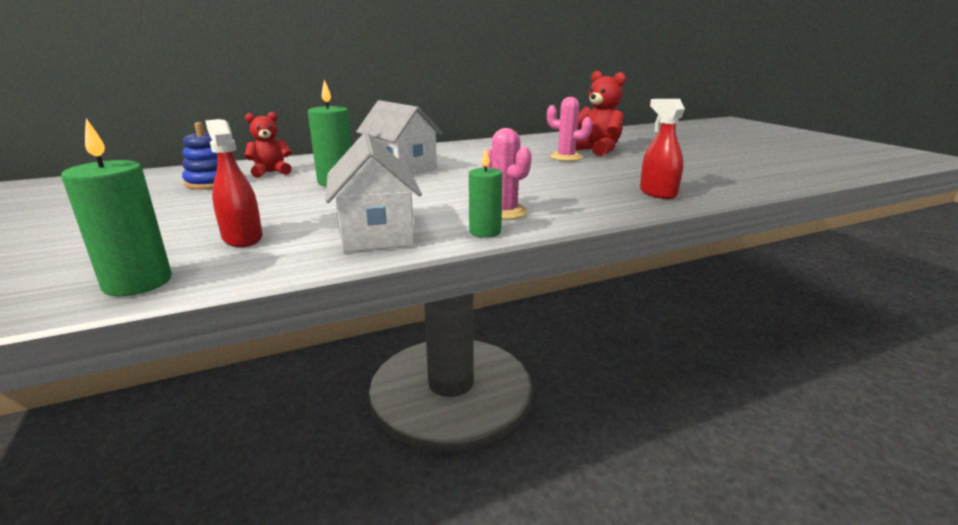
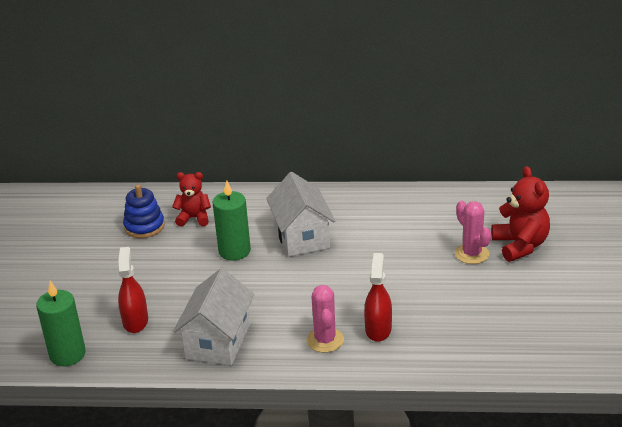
camera: 30 degrees right, 10 degrees up
(485, 232) = (289, 363): green candle -> none
(657, 193) = (479, 348): red spray bottle -> red spray bottle (378, 329)

